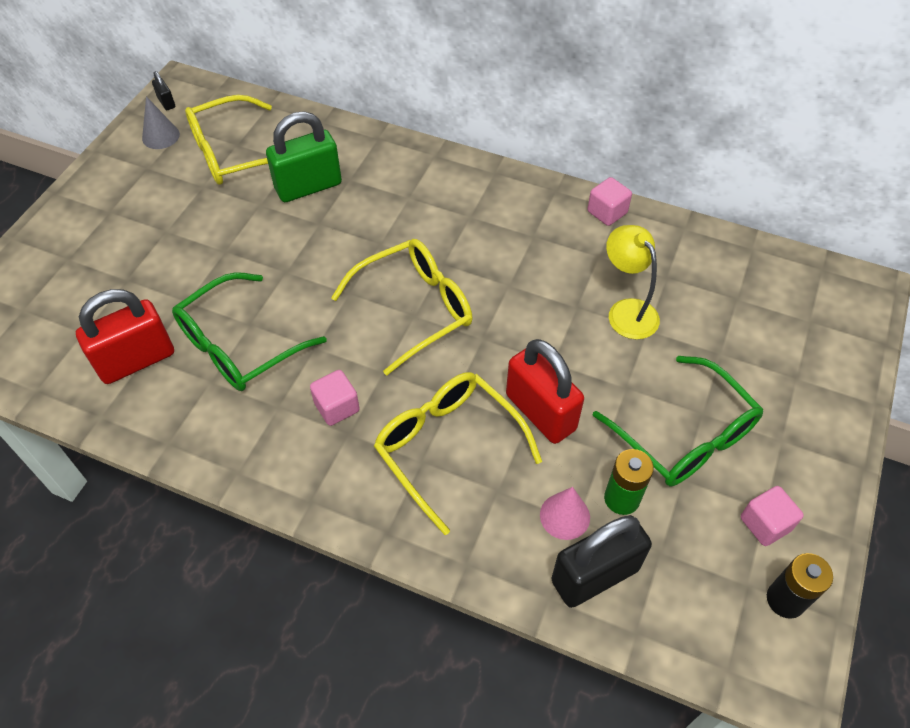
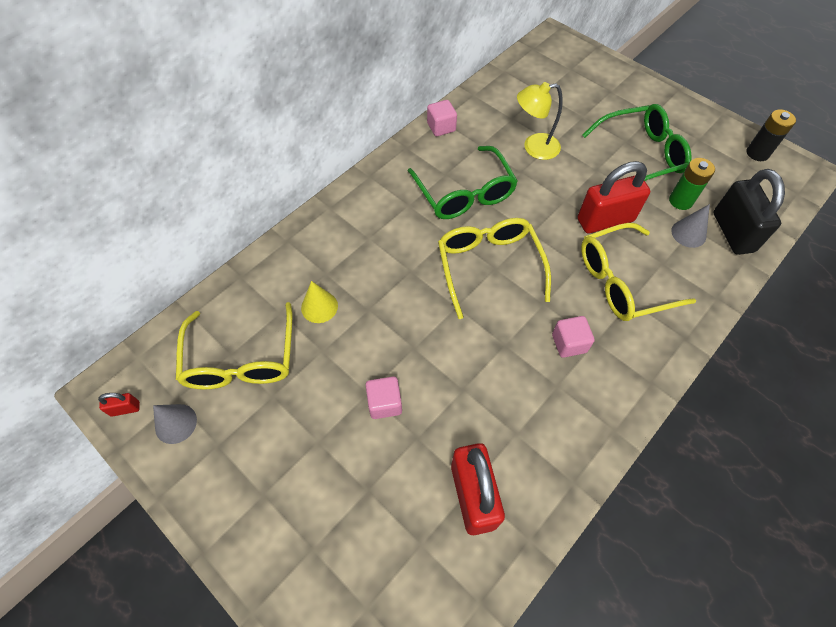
camera: 70 degrees left, 5 degrees up
(166, 102) = (125, 409): black padlock -> red padlock
(239, 345) = (484, 402): green glasses -> green glasses (464, 193)
(308, 186) = (319, 307): green padlock -> yellow cone
(565, 516) = (688, 233): pink cone -> grey cone
(765, 524) = (708, 143): pink cube -> pink cube (384, 403)

